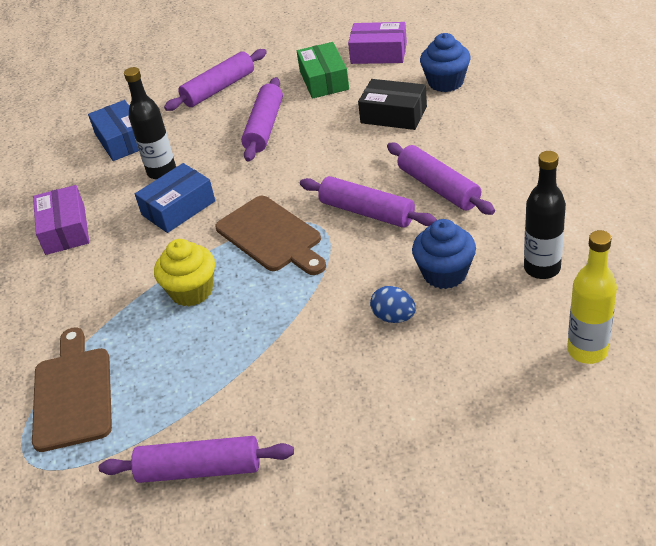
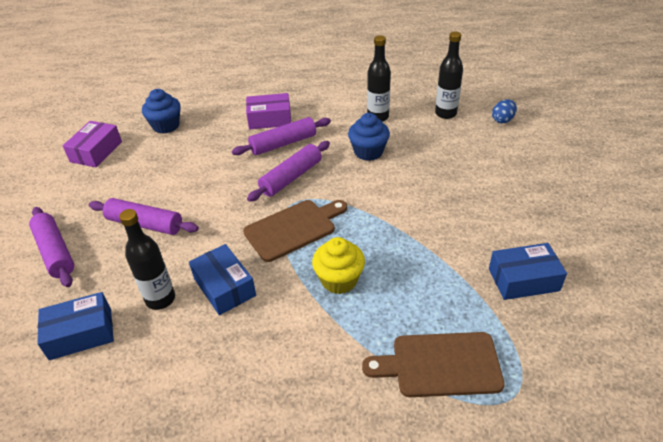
camera: 85 degrees left, 0 degrees up
(65, 230) = (206, 383): purple box -> purple box (269, 119)
(199, 469) = (523, 279): purple rolling pin -> blue box
(324, 80) = (106, 184): green box -> none
(393, 115) = (185, 153): black box -> none
(394, 317) = (401, 177): blue egg -> blue egg (502, 120)
(587, 350) = (445, 114): yellow bottle -> black bottle

